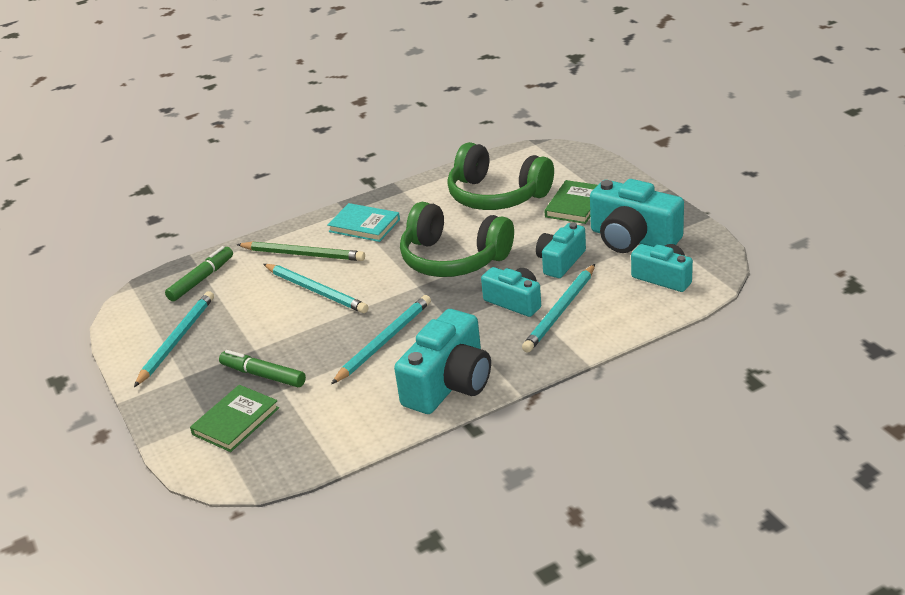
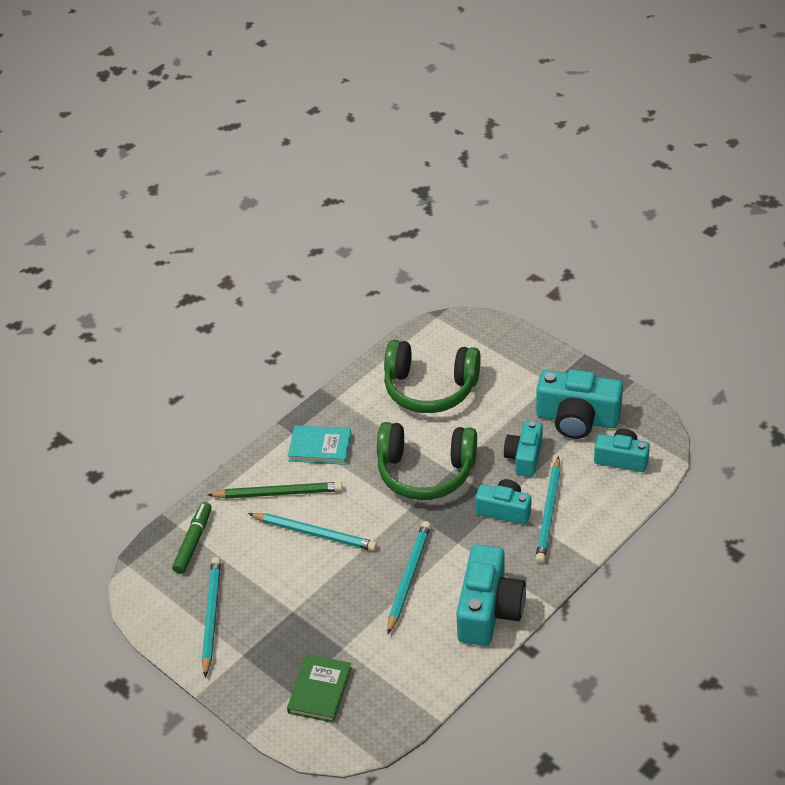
camera: 20 degrees left, 10 degrees up
(263, 375) = (317, 637): green marker -> none
(575, 205) = (508, 388): green book -> none

